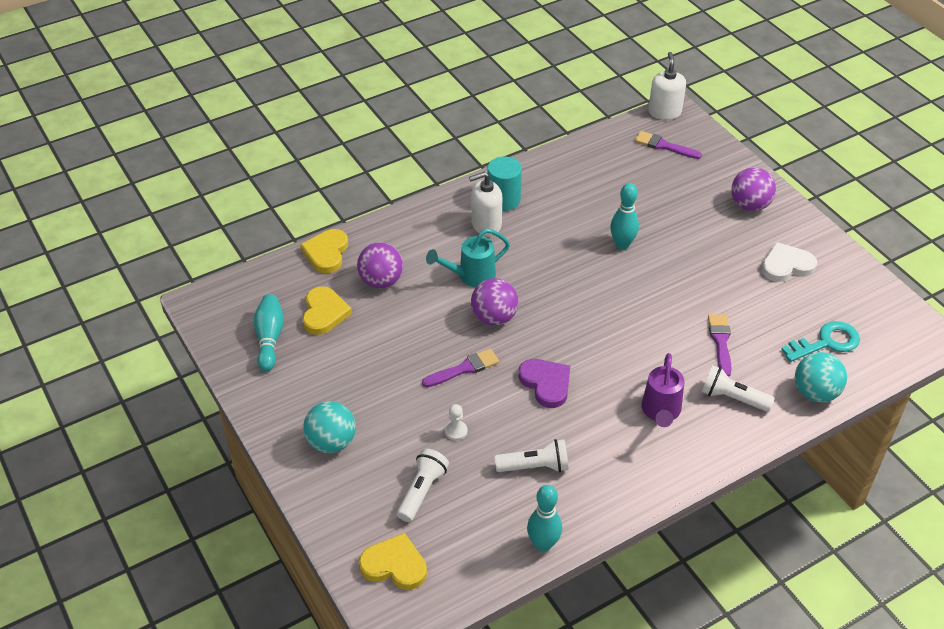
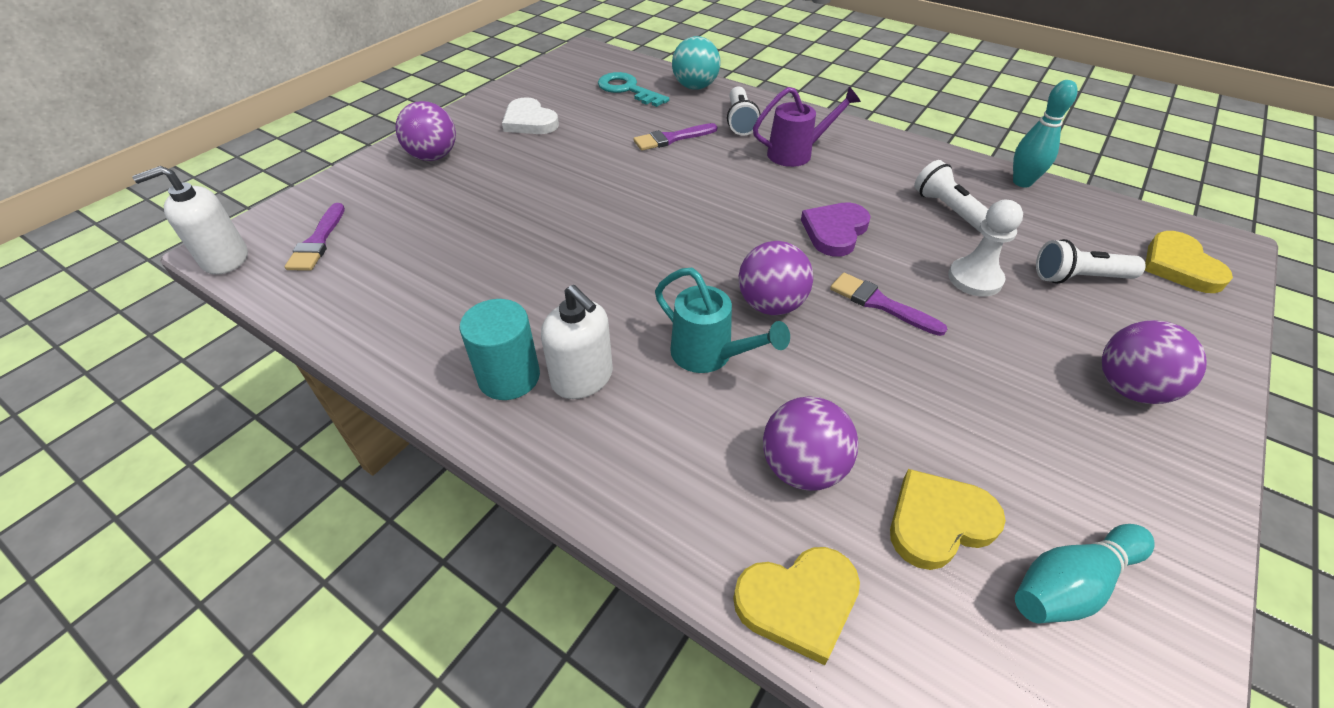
camera: 115 degrees left, 0 degrees up
(331, 442) = (1130, 388): turquoise ball -> purple ball
(456, 431) = (975, 279): white pawn -> white pawn, size x1.70
(622, 244) = (555, 231): turquoise bowling pin -> none

